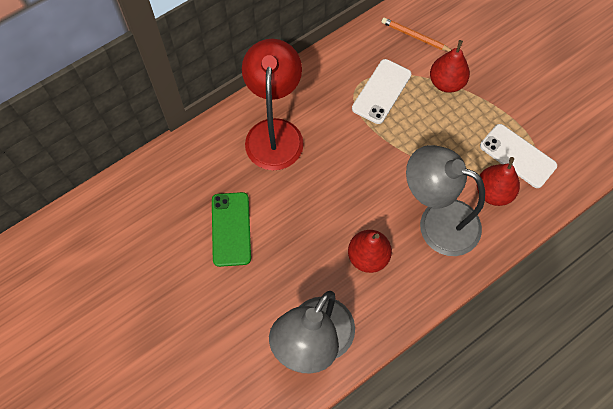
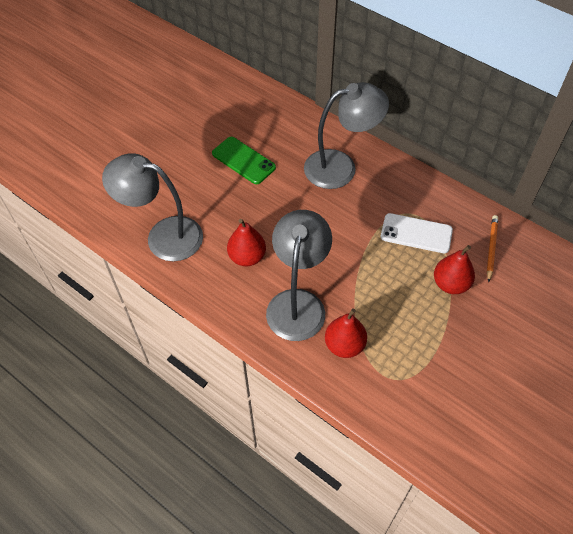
camera: 75 degrees right, 10 degrees down
(231, 229) = (243, 160): green phone -> green phone turned 60 degrees clockwise
(275, 132) = (341, 167): red lamp -> grey lamp
(517, 156) = (394, 361): white phone -> none

